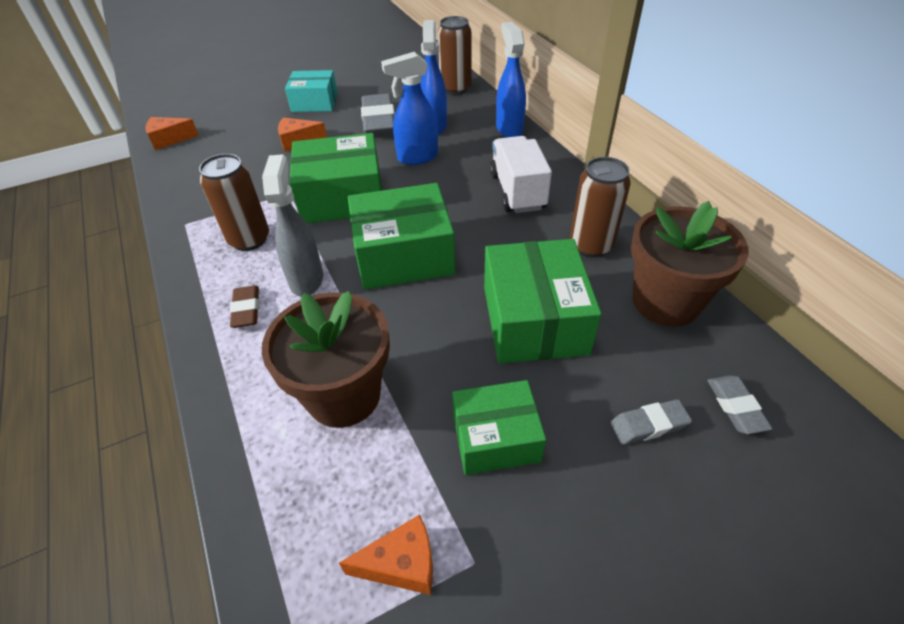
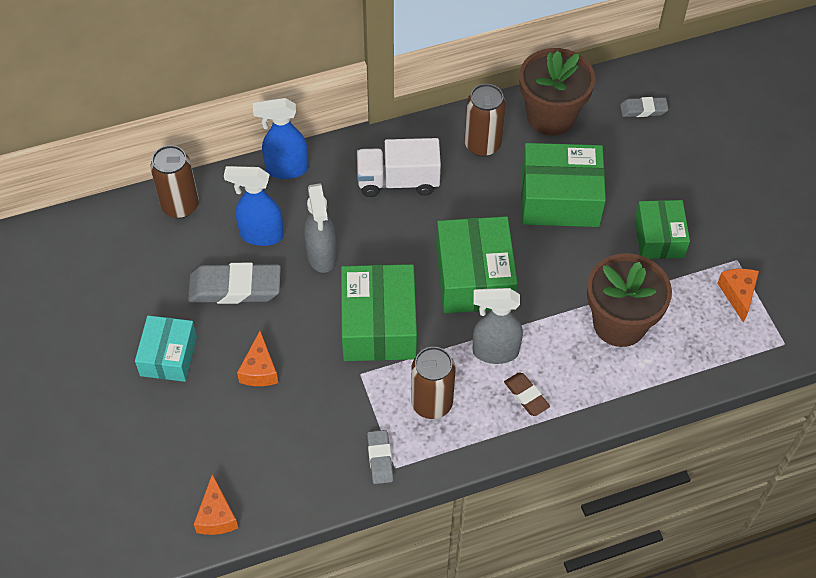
camera: 85 degrees left, 10 degrees up
(246, 309) = (526, 396): brown eraser -> brown eraser turned 60 degrees clockwise
(417, 158) = (322, 256): blue spray bottle -> grey spray bottle
(649, 425) = (654, 156): grey eraser -> grey eraser (380, 458)

